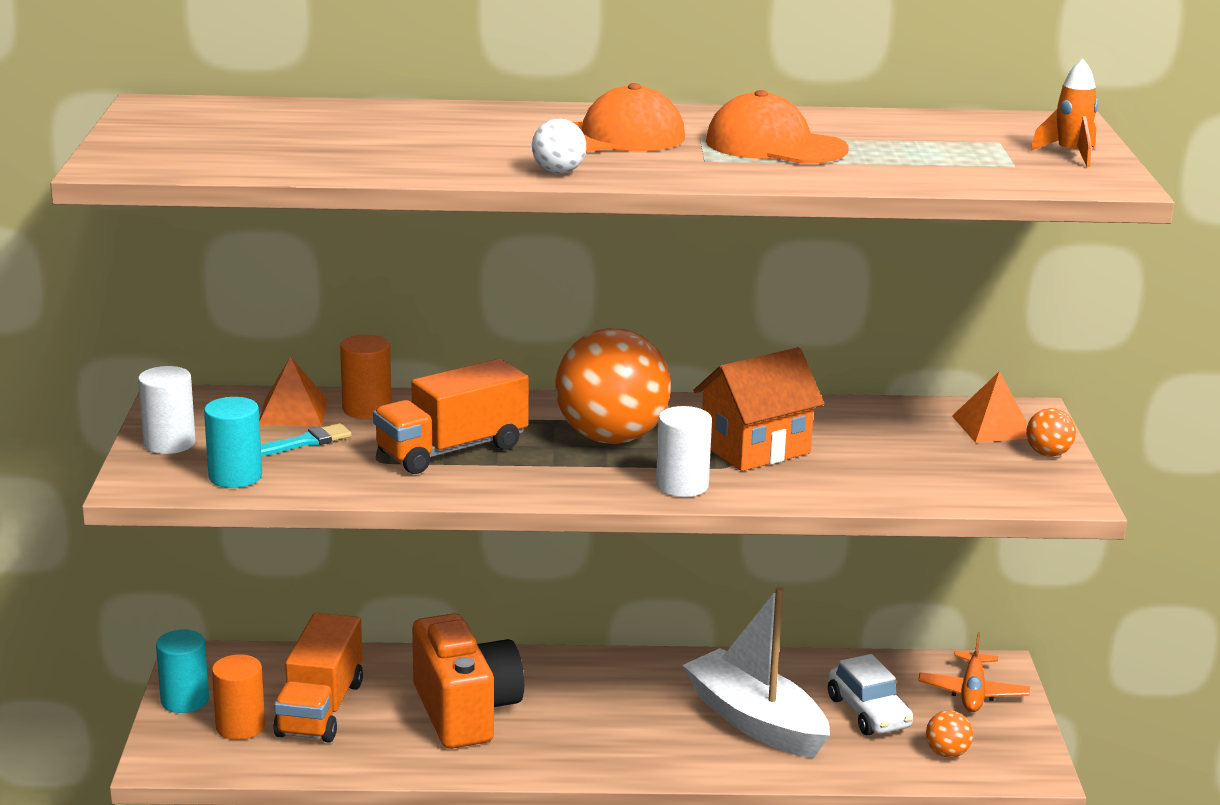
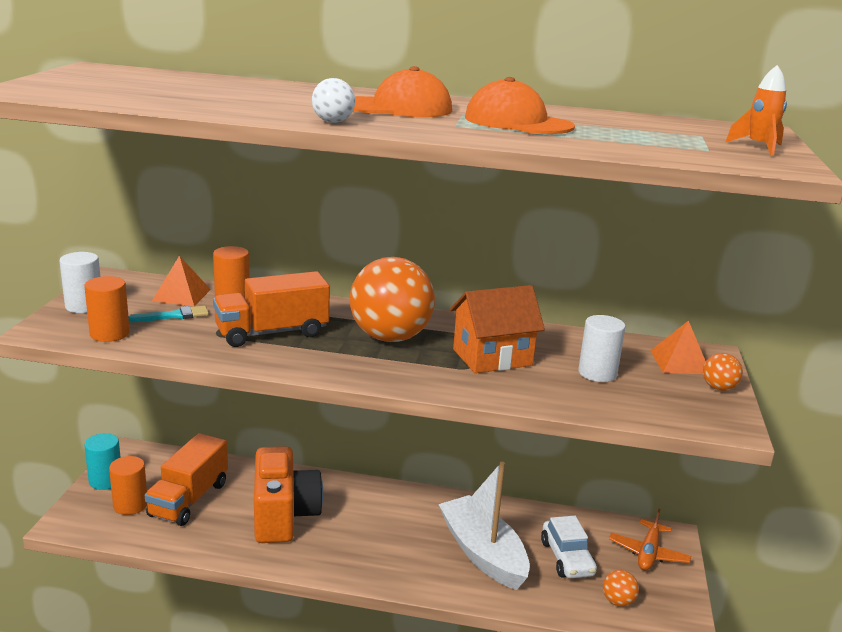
camera: 10 degrees right, 0 degrees up
(235, 476) = (109, 334): turquoise cylinder -> orange cylinder
(682, 486) = (424, 379): white cylinder -> white cylinder (597, 373)

